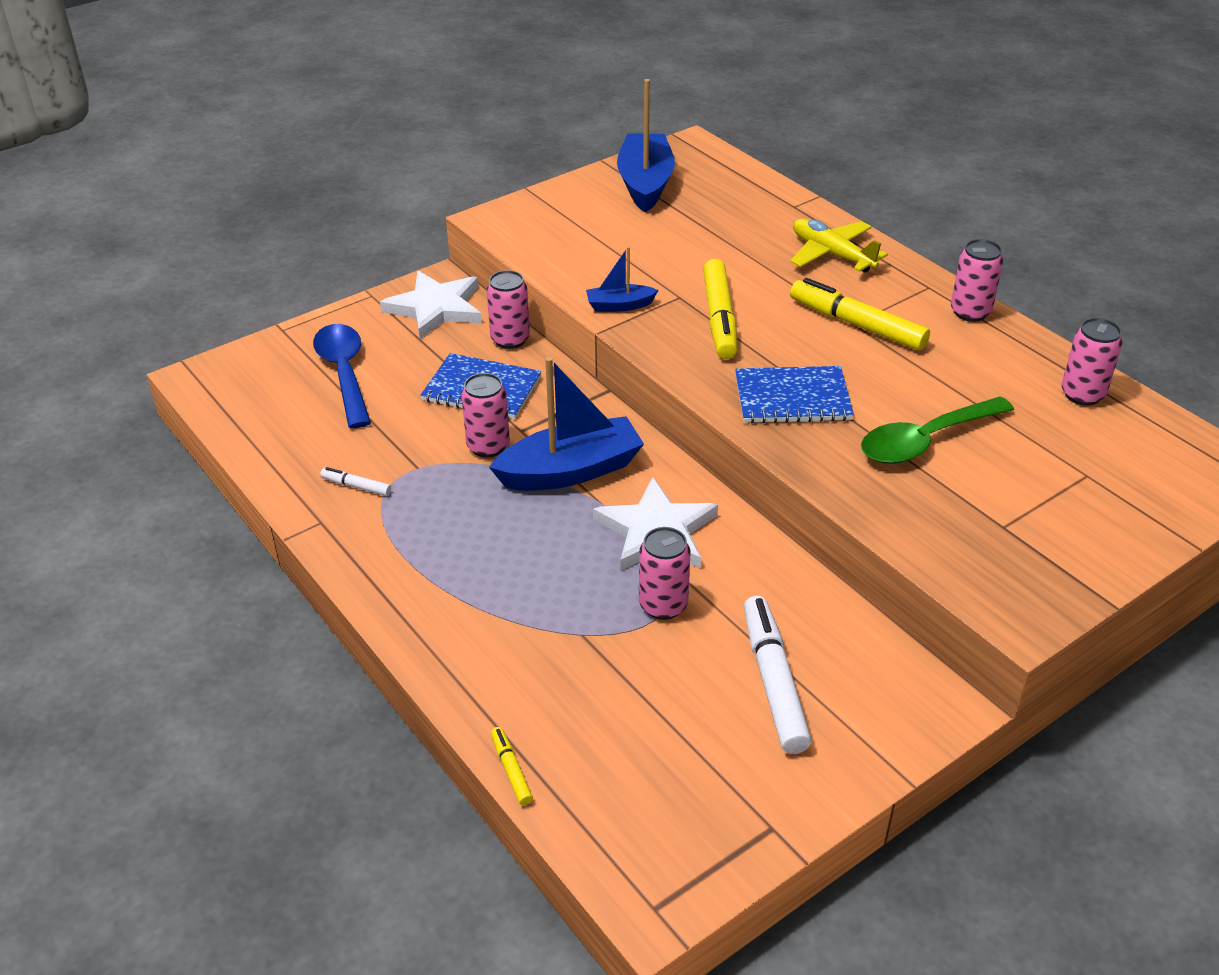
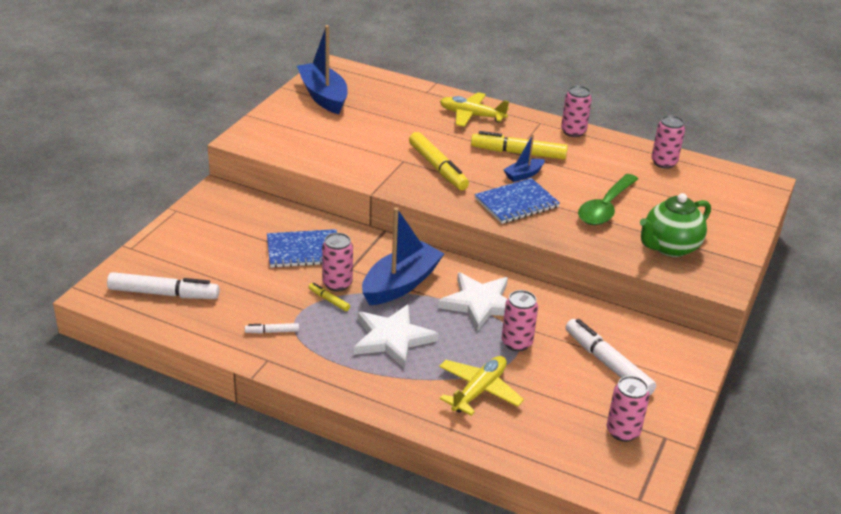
camera: 30 degrees left, 5 degrees down
(272, 398) = (164, 294): none -> white marker
(344, 373) = (201, 264): blue spoon -> none
(436, 308) = (229, 208): white star -> white star (392, 338)
(510, 339) = (296, 216): pink can -> pink can (623, 431)
(511, 770) = (506, 459): yellow marker -> yellow marker (329, 300)
(554, 657) = (479, 391): none -> yellow plane
(619, 305) = (371, 174): blue boat -> blue boat (523, 175)
(980, 531) = (669, 247): none -> green teapot

